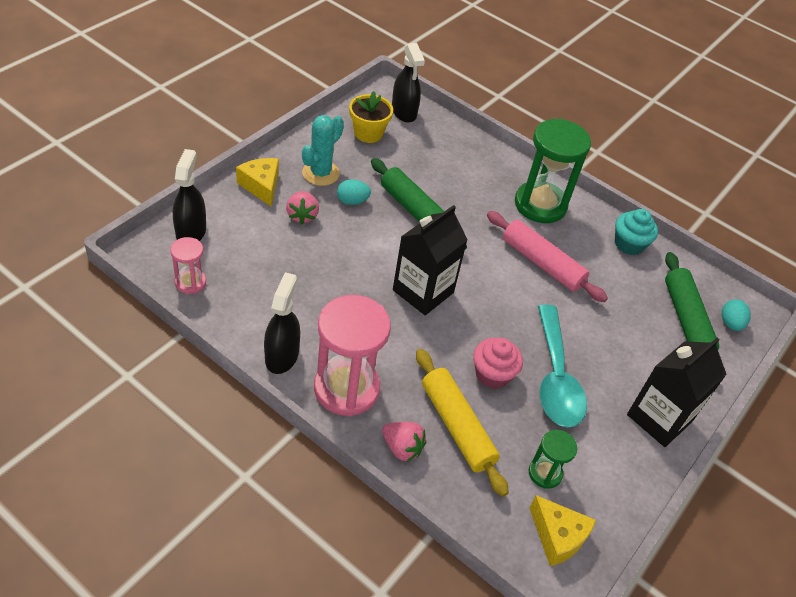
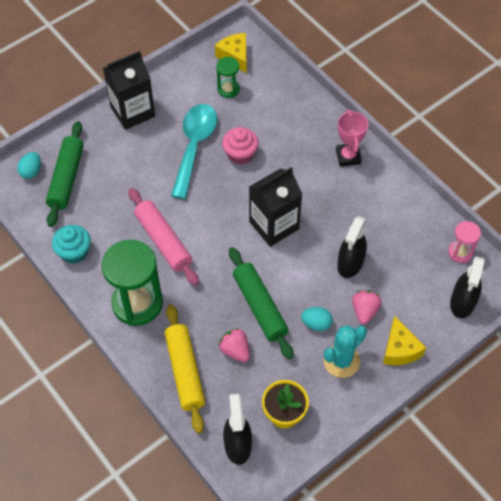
camera: 160 degrees left, 10 degrees up
(282, 355) = (391, 185): black spray bottle -> black spray bottle (350, 263)
(346, 388) = (348, 156): pink hourglass -> pink trophy
(402, 448) = (317, 115): pink strawberry -> pink strawberry (235, 350)
(456, 426) = (277, 123): yellow rolling pin -> yellow rolling pin (185, 371)

